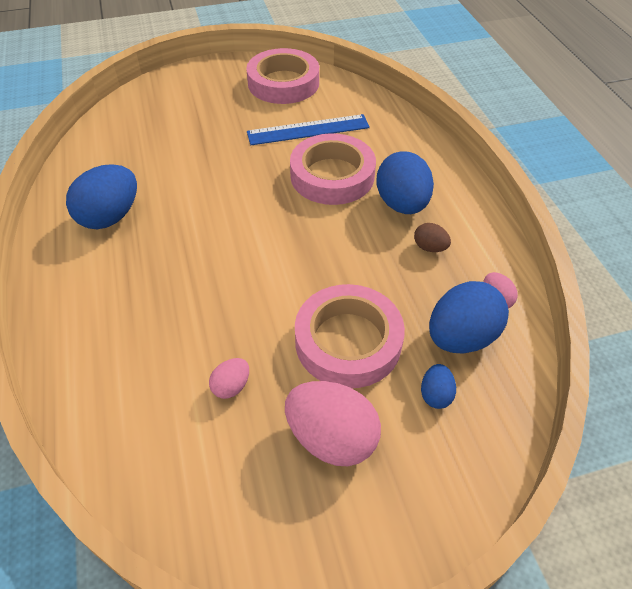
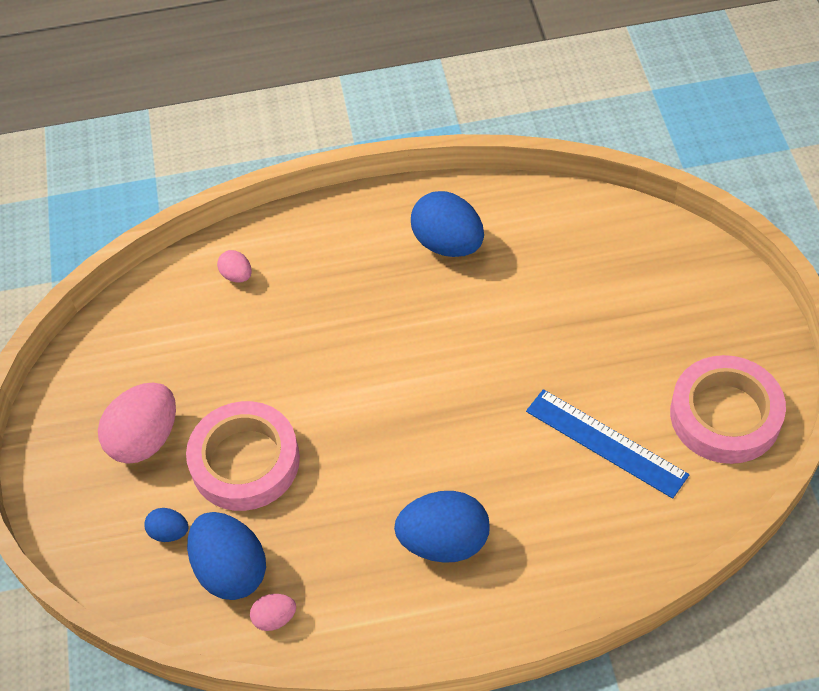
camera: 100 degrees right, 5 degrees up
(231, 386) = (213, 362): pink egg -> pink egg (237, 275)
(308, 130) = (606, 442): blue ruler -> blue ruler turned 45 degrees counterclockwise
(332, 176) = (505, 465): pink tape -> none
(429, 247) = (365, 562): brown egg -> none

